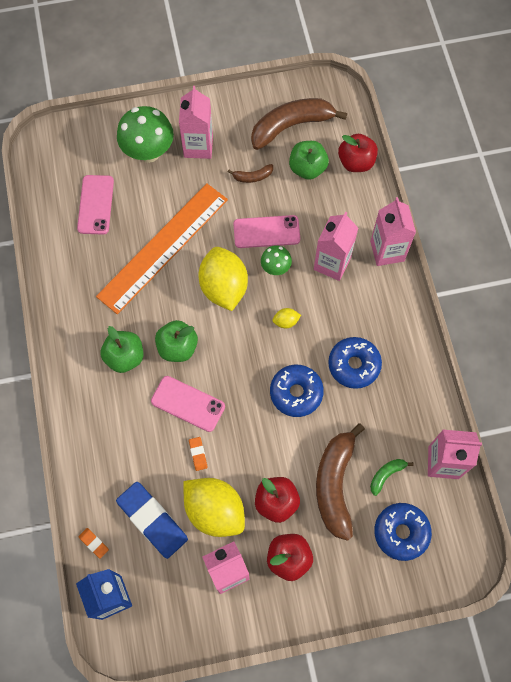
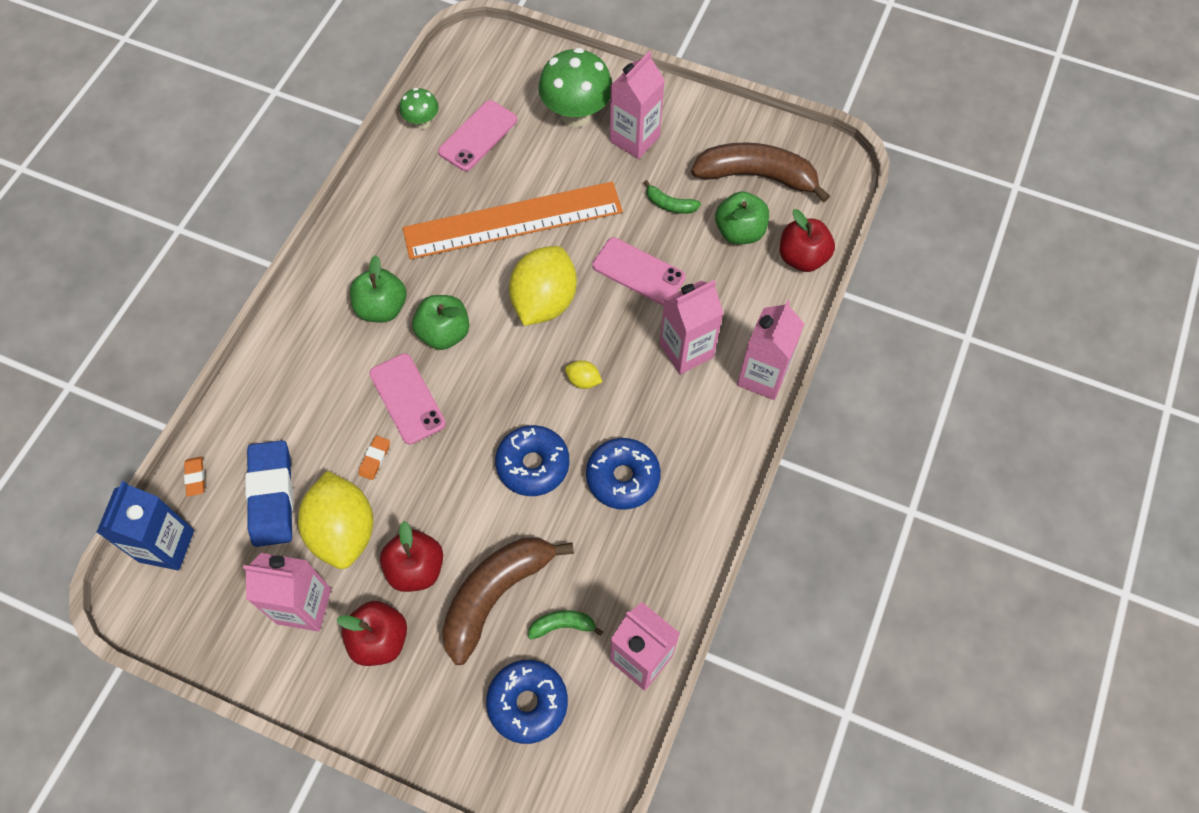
camera: 35 degrees right, 5 degrees down
(252, 176) = (670, 204): brown banana -> green banana
(275, 268) = (618, 316): green mushroom -> green mushroom (422, 122)

